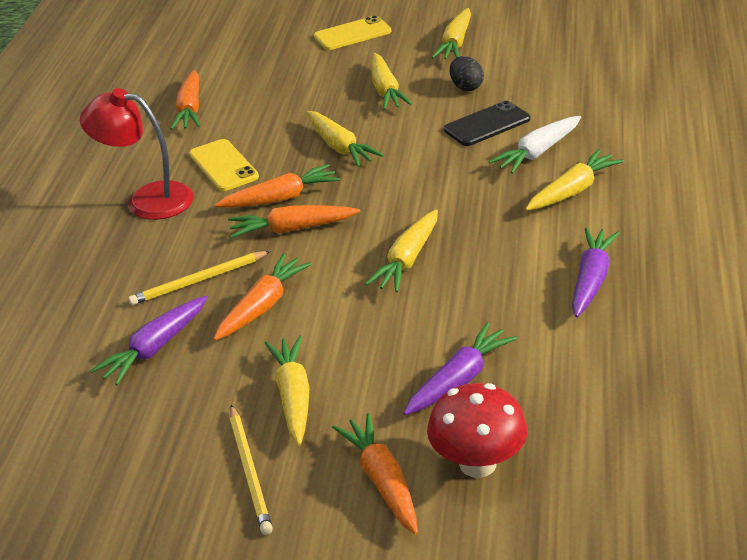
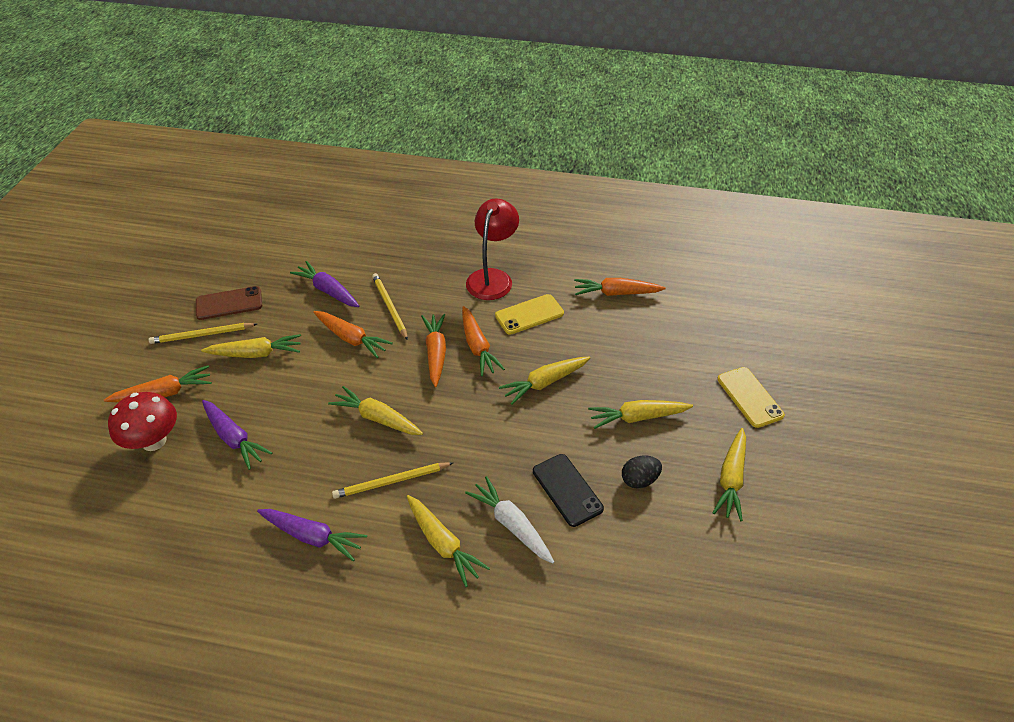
camera: 90 degrees right, 10 degrees up
(173, 458) = (229, 303): none -> brown phone
(455, 43) = (731, 479): yellow carrot -> yellow carrot turned 90 degrees counterclockwise
(502, 235) = (391, 482): none -> yellow pencil

